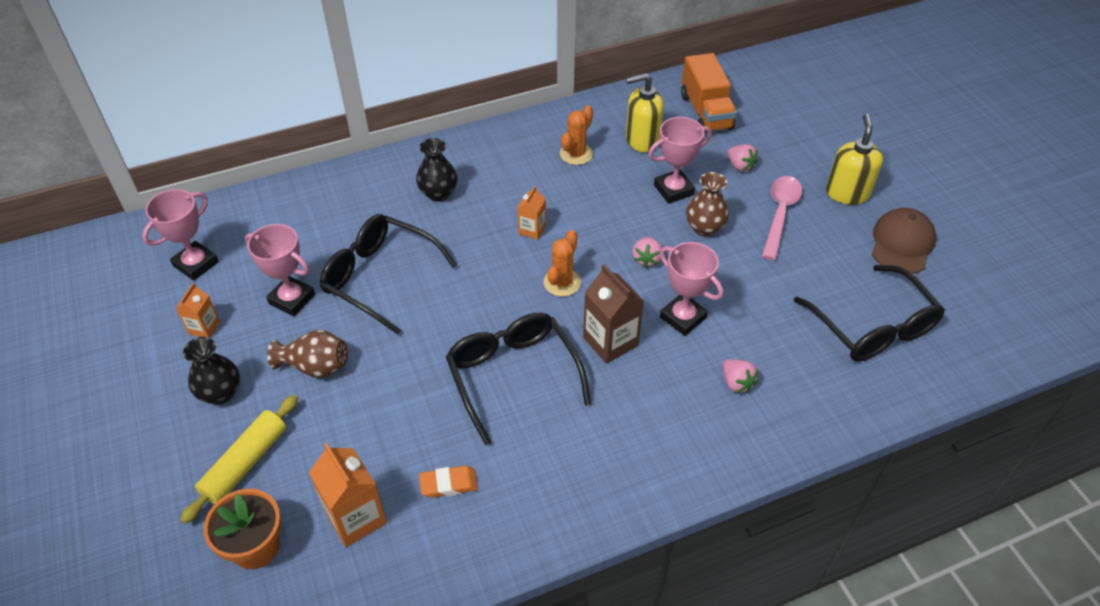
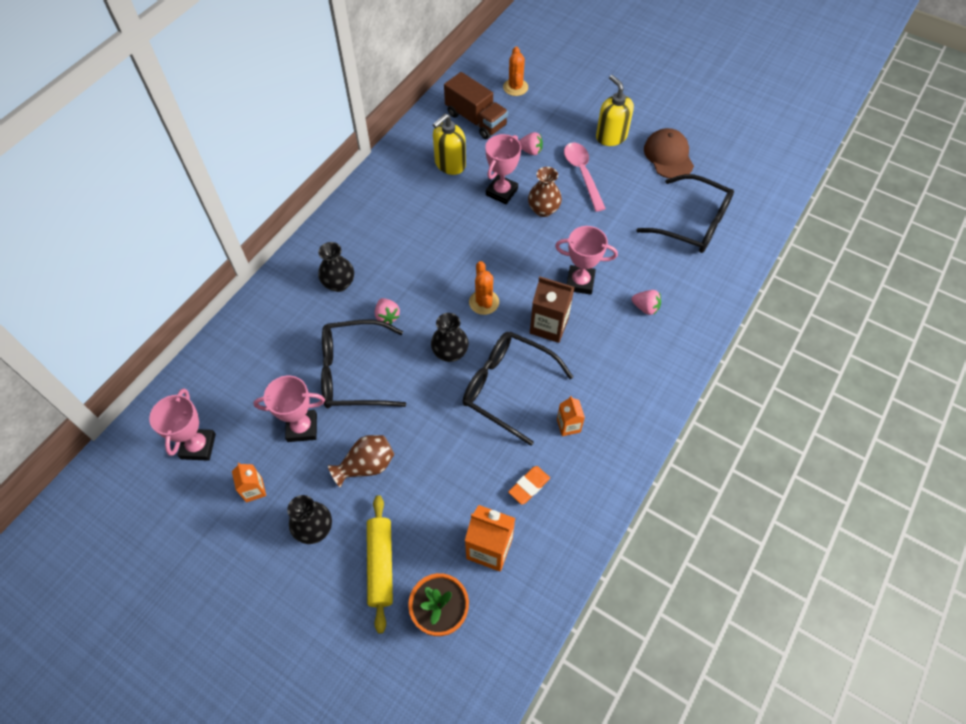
camera: 35 degrees left, 10 degrees up
(486, 310) = (450, 352): none -> black vase
(532, 230) = (431, 274): orange carton -> orange carton (568, 425)
(576, 154) = (413, 199): orange cactus -> orange cactus (515, 87)
(647, 259) = (525, 253): pink strawberry -> pink strawberry (387, 316)
(706, 112) = (476, 120): orange truck -> brown truck

